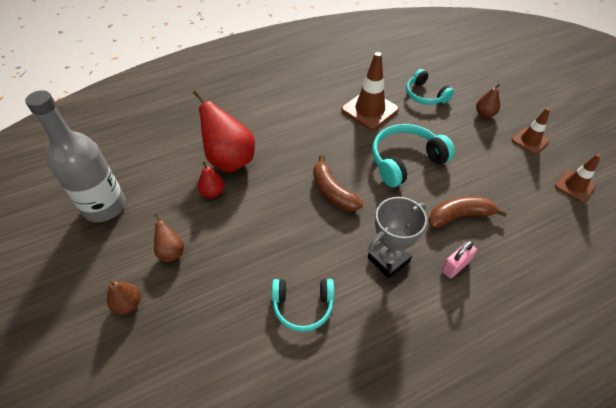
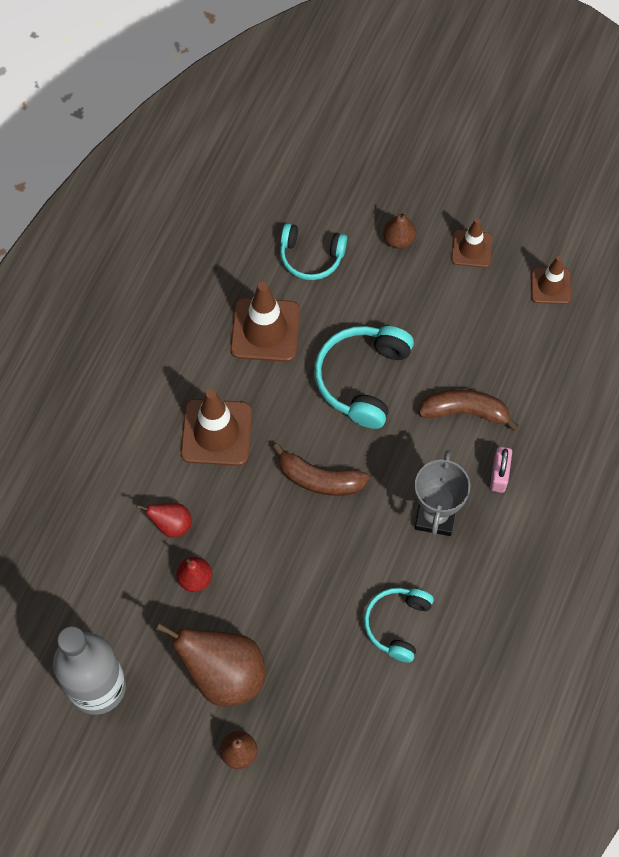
camera: 40 degrees left, 15 degrees up
(171, 252) = (224, 674): brown pear -> brown pear, size x2.01
(230, 160) = (171, 525): red pear -> red pear, size x0.50
(298, 136) = (216, 432): none -> brown traffic cone
(303, 306) = (397, 624): turquoise headphones -> turquoise headphones turned 150 degrees clockwise
(459, 216) = (465, 412): brown banana -> brown banana turned 60 degrees clockwise

